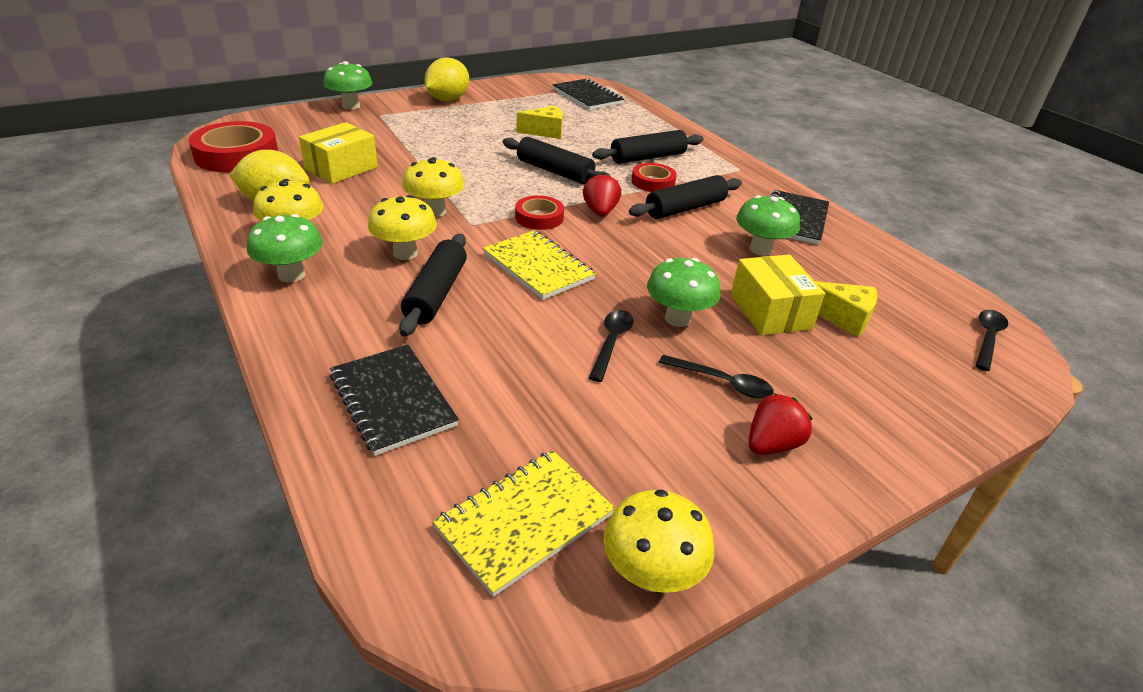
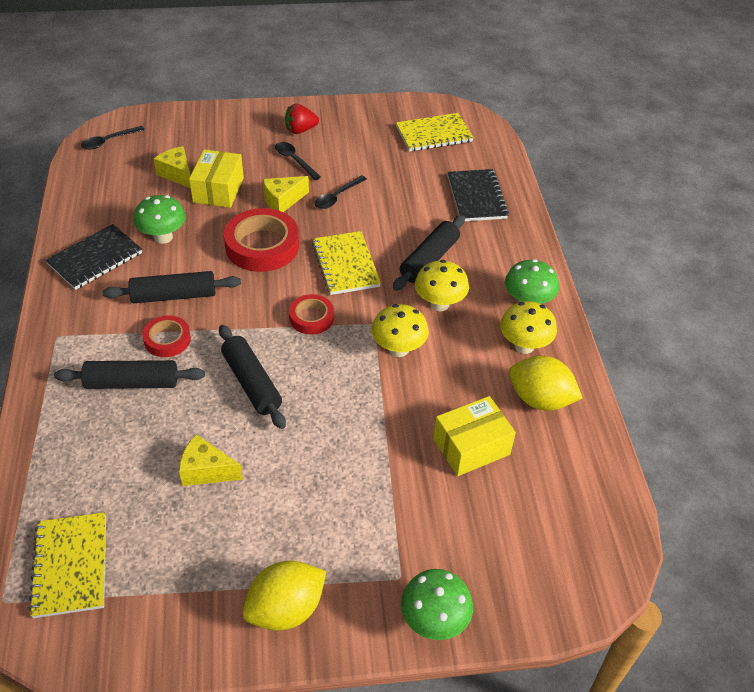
camera: 155 degrees left, 10 degrees up
(236, 155) = (584, 507): red tape -> red tape (262, 246)
(587, 96) = (71, 566): black notebook -> yellow notebook
(600, 212) = (253, 311): red strawberry -> none
(651, 574) = (394, 107): yellow mushroom -> none
(678, 318) = (283, 201): green mushroom -> yellow cheese

